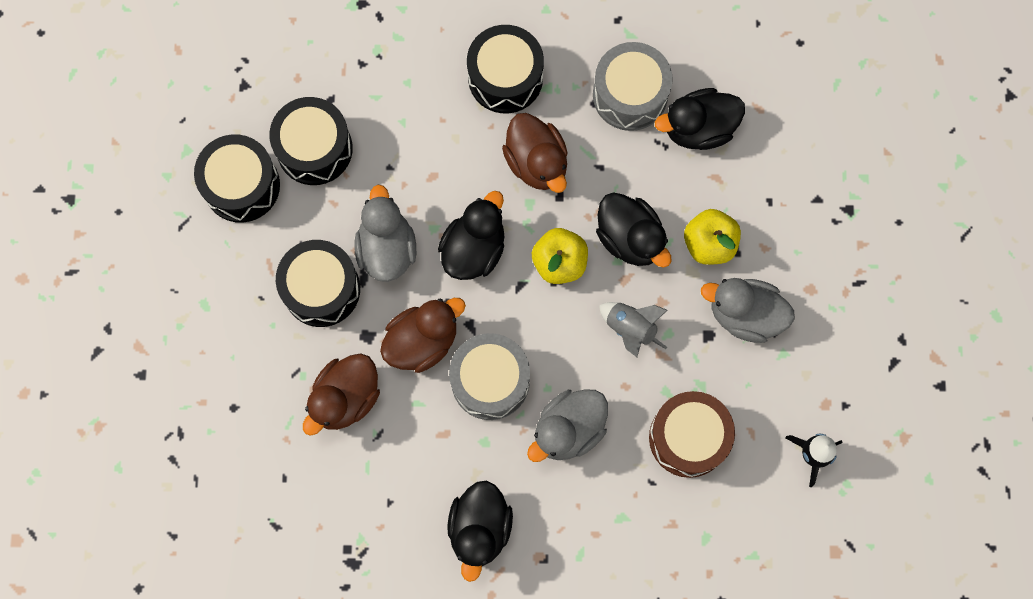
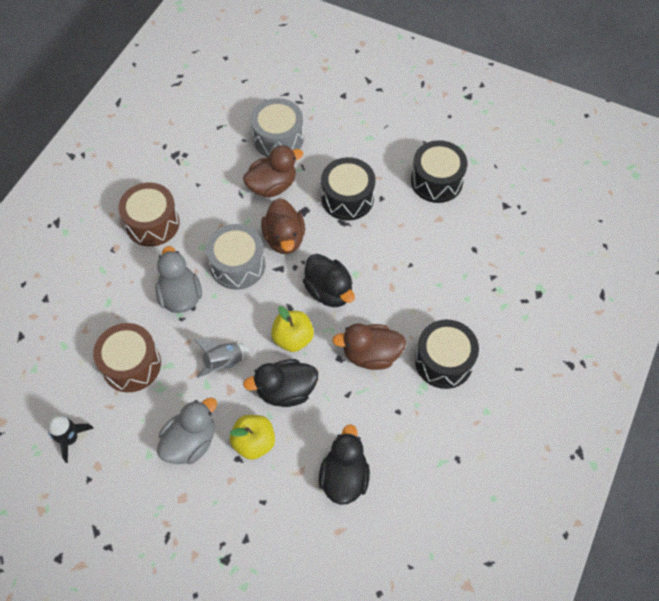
camera: 115 degrees right, 15 degrees down
(314, 148) = (443, 228): black drum -> none
(345, 398) = (272, 185): brown duck -> brown duck turned 90 degrees clockwise
(387, 248) = (355, 242): grey duck -> none
(480, 529) = (152, 223): black duck -> brown drum
(630, 95) = (393, 440): grey drum -> grey drum (278, 138)

